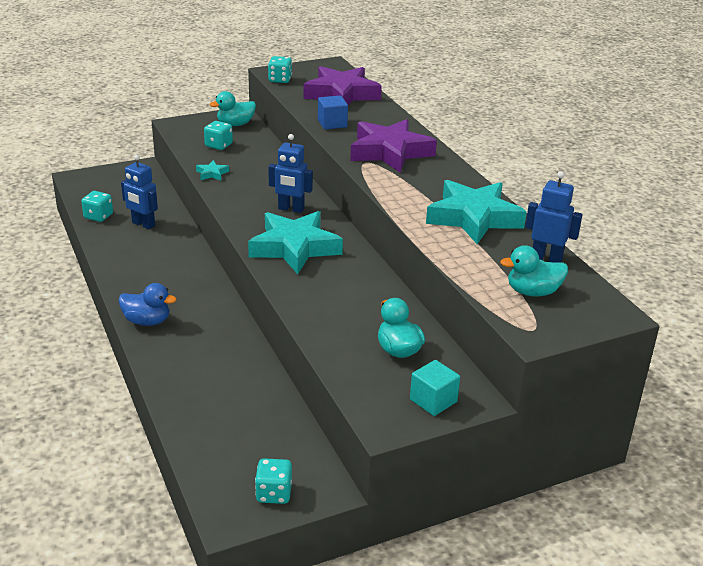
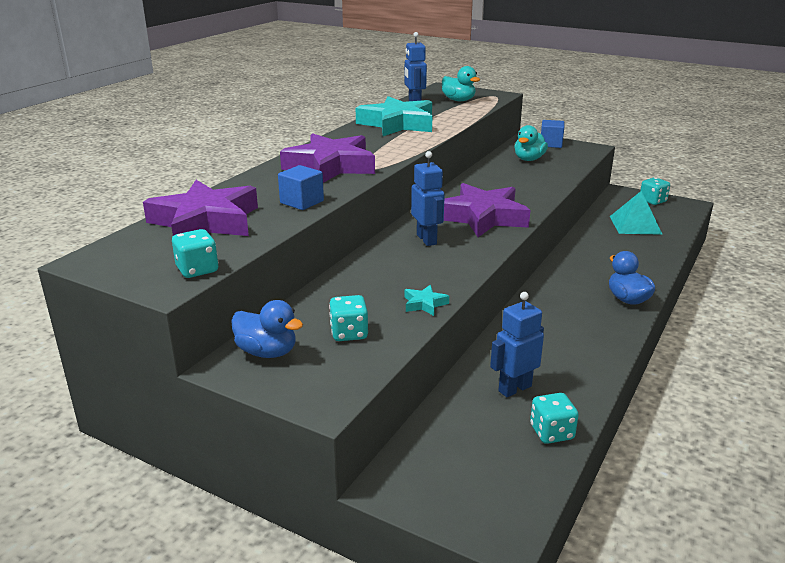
camera: 125 degrees left, 5 degrees down
(143, 224) = (514, 388): blue robot -> blue robot turned 120 degrees counterclockwise
(235, 124) = (267, 352): turquoise duck -> blue duck
(241, 426) = (635, 225): none -> turquoise pyramid
(294, 248) = (483, 217): turquoise star -> purple star
(433, 401) = (551, 144): turquoise cube -> blue cube

